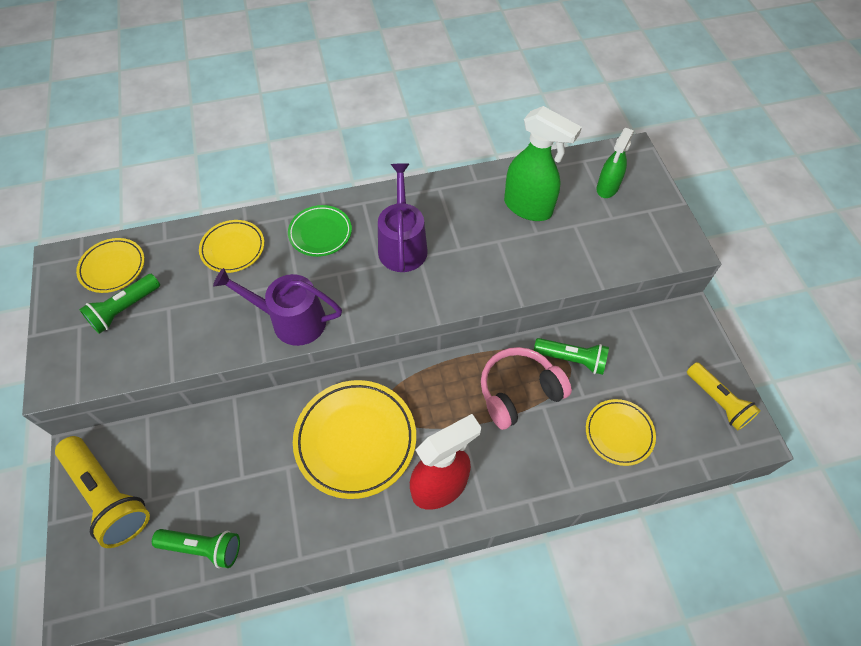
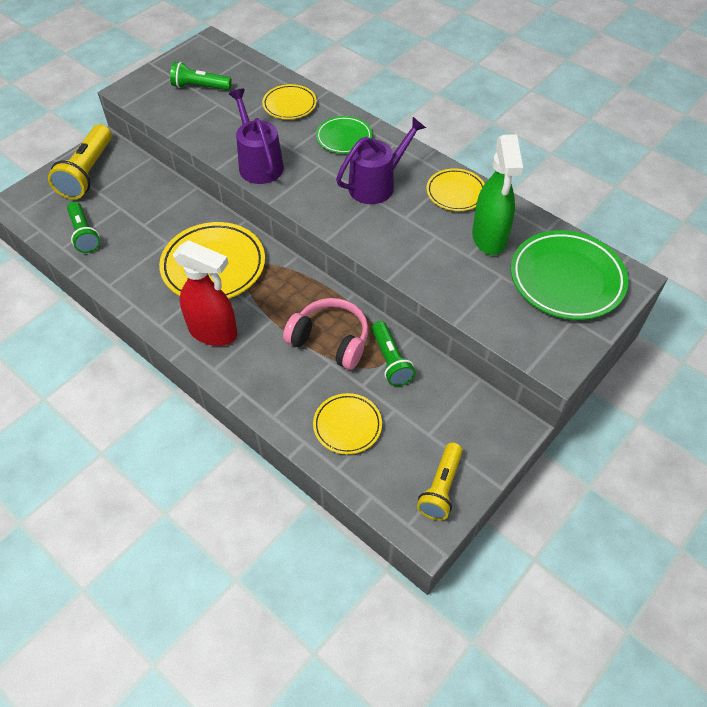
camera: 55 degrees right, 5 degrees down
(113, 267) = (225, 64): yellow plate -> yellow plate (455, 193)
(607, 188) = (566, 279): green spray bottle -> green plate

